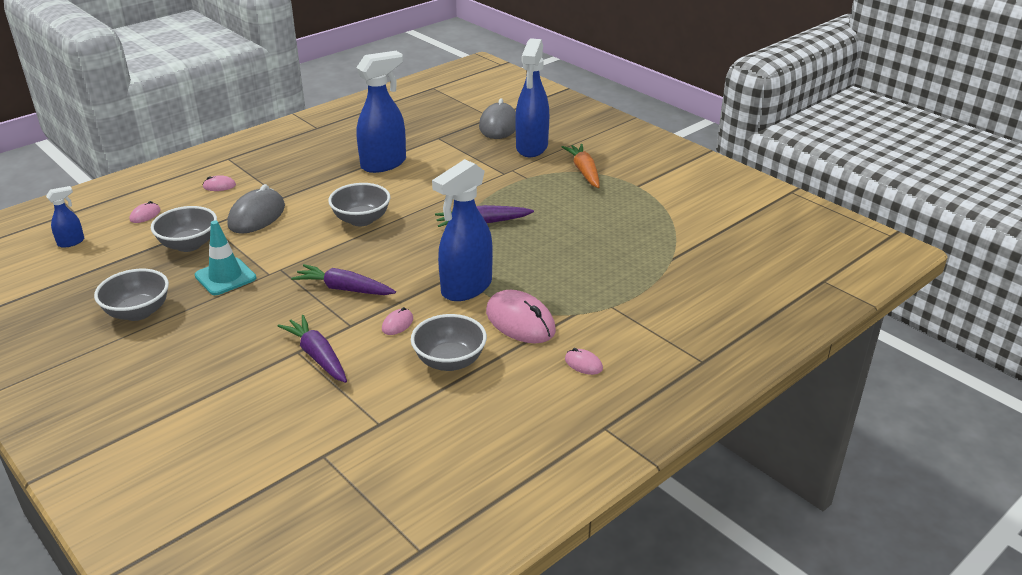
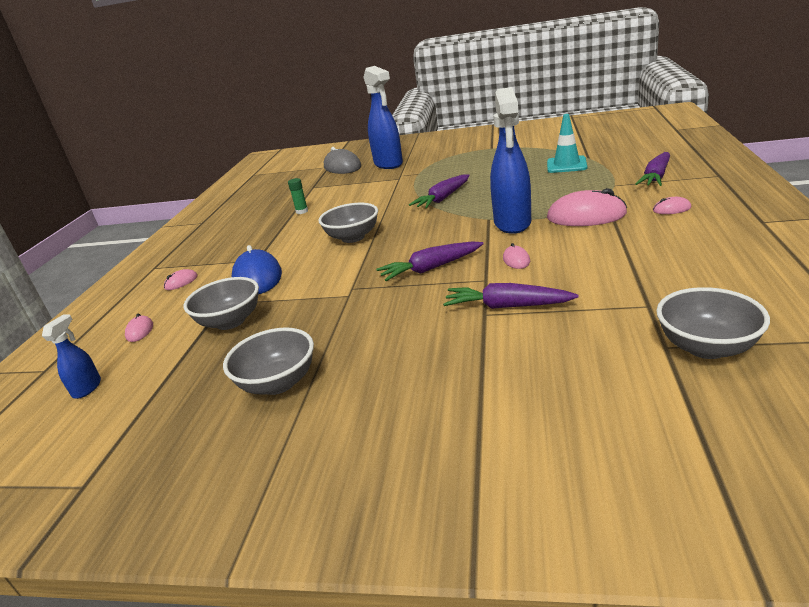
camera: 35 degrees left, 5 degrees down
(225, 277) = (313, 317): turquoise traffic cone -> turquoise traffic cone (566, 165)
(257, 216) = (257, 277): grey mouse -> blue mouse
(384, 164) = (302, 211): blue spray bottle -> green glue stick
(449, 361) = (599, 253): grey bowl -> grey bowl (706, 347)
(584, 172) = (446, 157): orange carrot -> none
(658, 323) = (656, 177): none -> purple carrot

